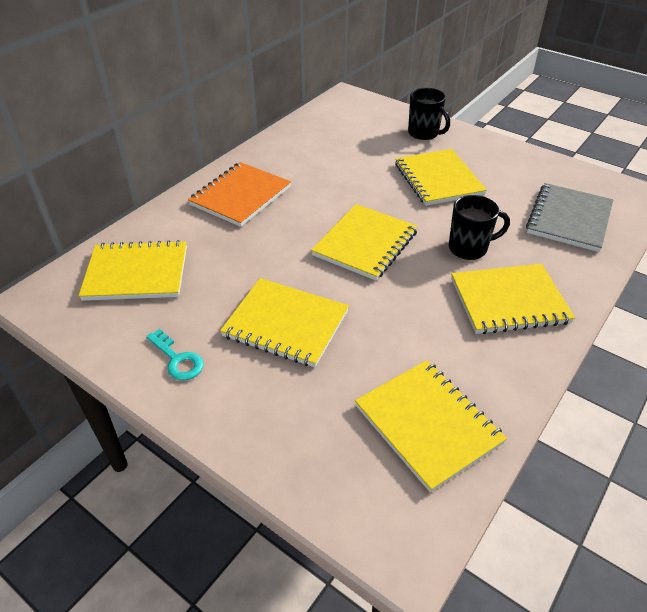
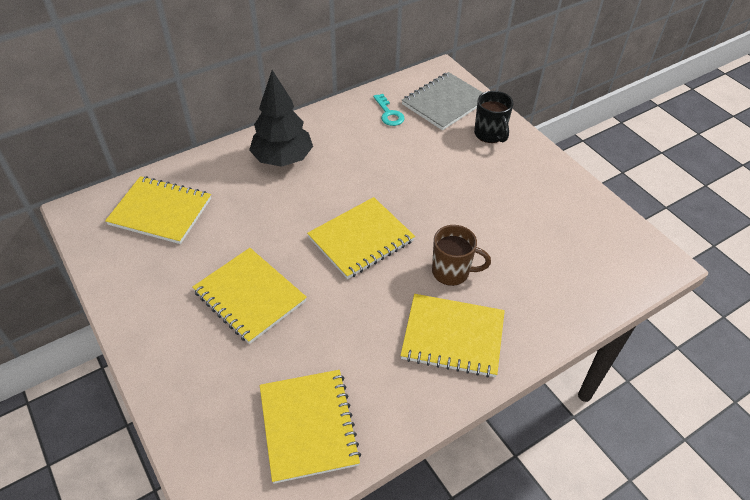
camera: 20 degrees right, 5 degrees up
(177, 359) = (151, 301): turquoise key -> turquoise key (389, 113)
(240, 196) = (282, 159): orange notebook -> black tree
(438, 179) = (470, 190): yellow notebook -> none
(469, 248) = (452, 272): black mug -> brown mug
(569, 219) = (569, 270): grey notebook -> grey notebook (444, 103)

